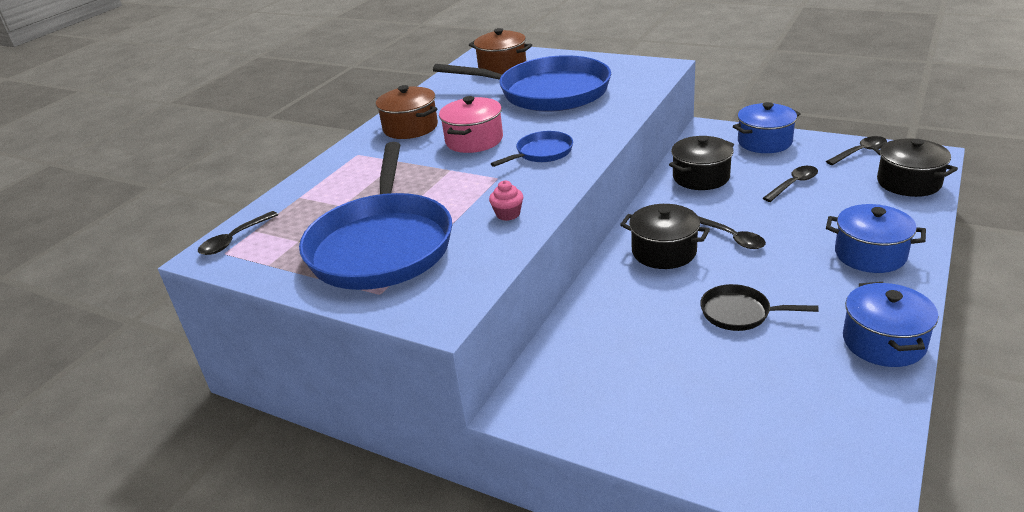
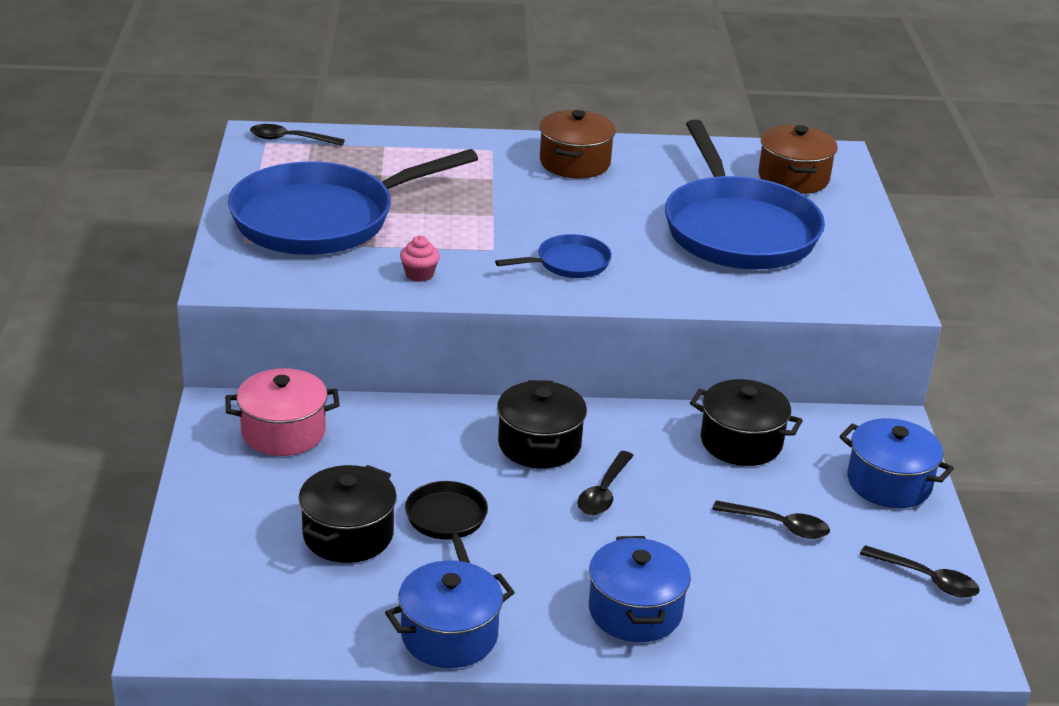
camera: 55 degrees right, 0 degrees up
(474, 140) = (570, 212): pink pot -> pink pot (283, 432)
(542, 153) = (569, 263): blue pan -> blue pan turned 45 degrees counterclockwise
(908, 182) = (861, 634): black pot -> black pot (348, 535)

